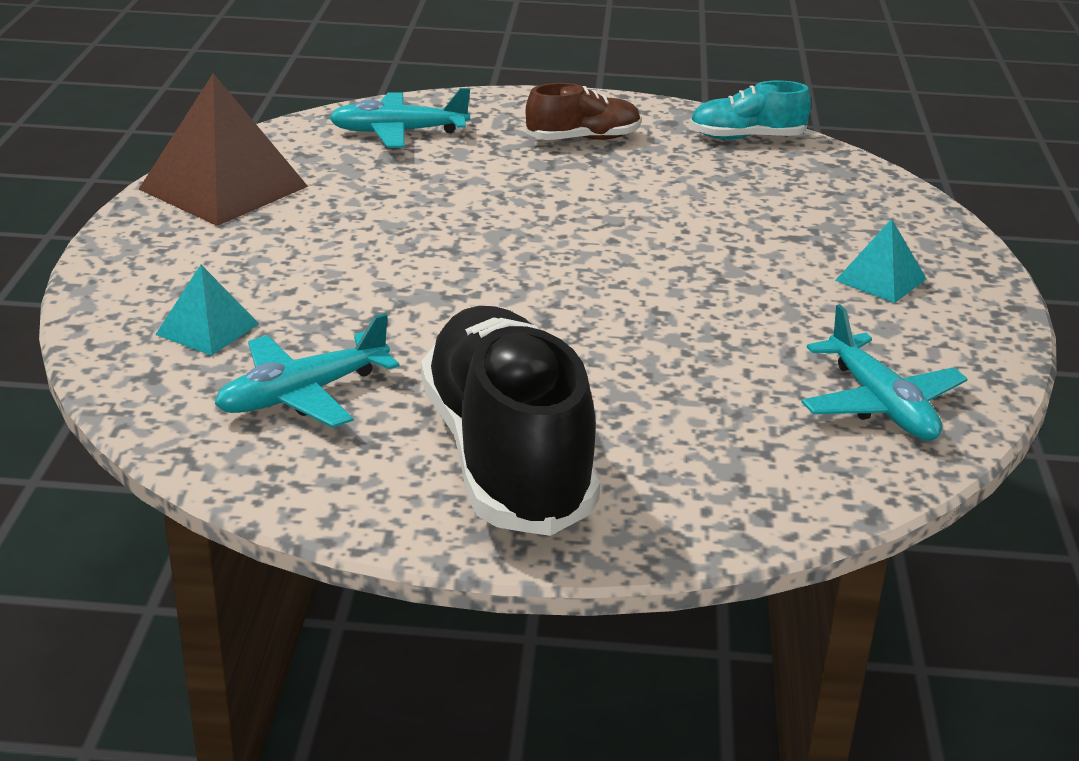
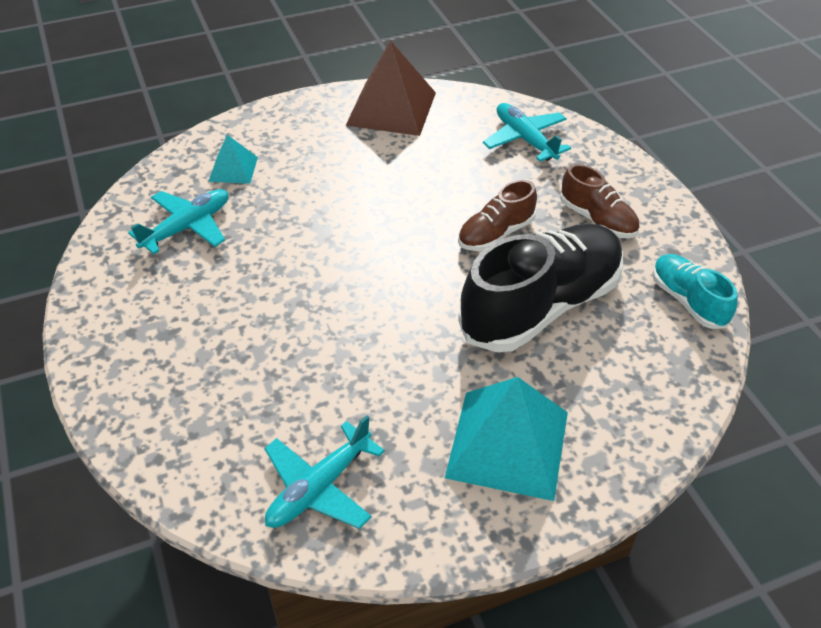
camera: 65 degrees right, 15 degrees up
(302, 395) = (187, 227): turquoise plane -> turquoise plane turned 105 degrees clockwise
(507, 457) = (165, 325): black shoe -> black shoe (541, 306)
(550, 195) = (496, 234): none -> brown shoe
(880, 279) = (507, 444): turquoise pyramid -> turquoise pyramid, size x1.93

